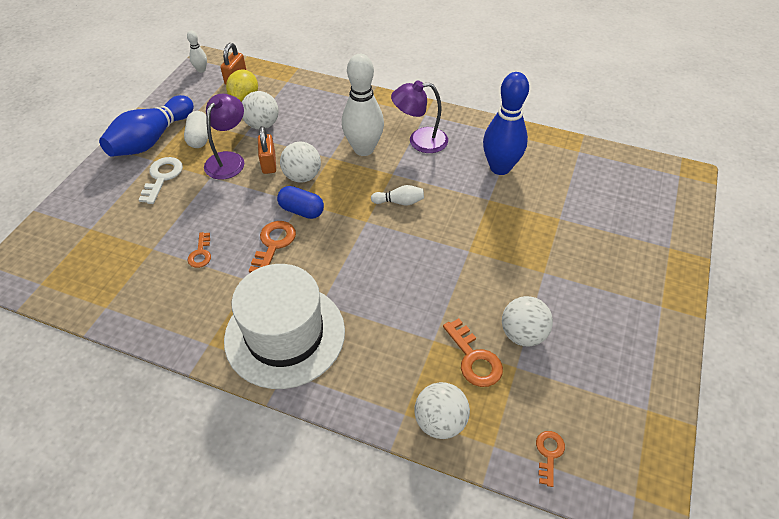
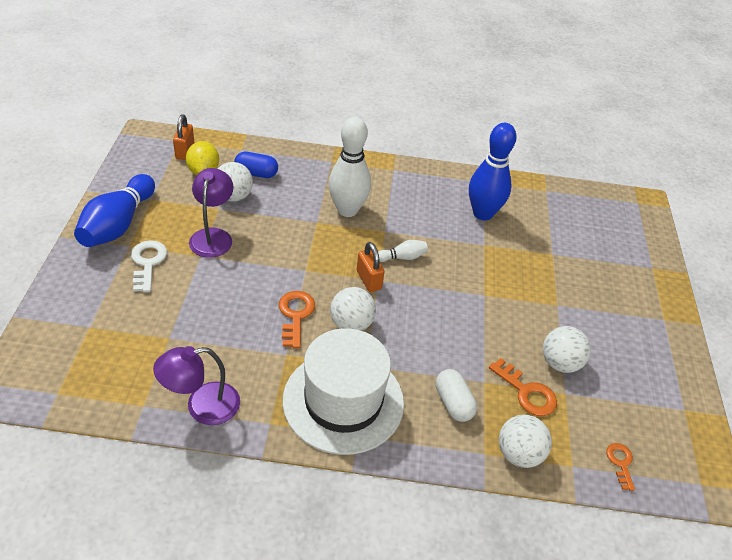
camera: 20 degrees left, 5 degrees down
(199, 138) = (171, 217): white capsule -> white capsule (453, 403)
(200, 253) = (223, 335): orange key -> none
(201, 70) = (142, 145): white bowling pin -> none
(269, 163) = (257, 235): orange padlock -> orange padlock (369, 280)
(301, 210) = (310, 278): blue capsule -> blue capsule (256, 173)
(302, 176) = (297, 244): white ball -> white ball (351, 324)
(420, 141) = (398, 196): purple lamp -> purple lamp (202, 406)

